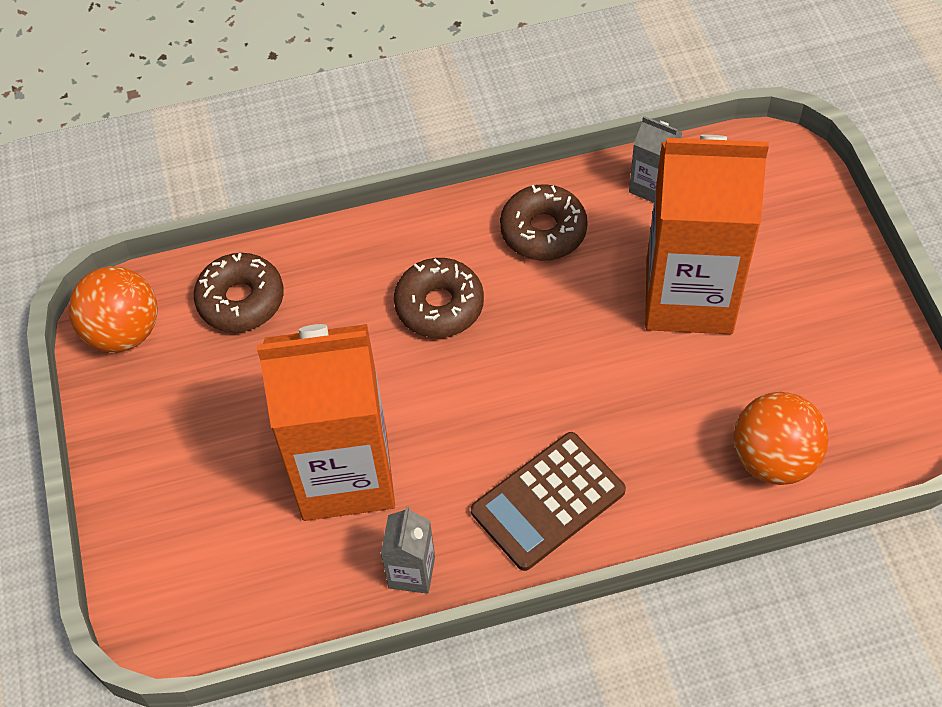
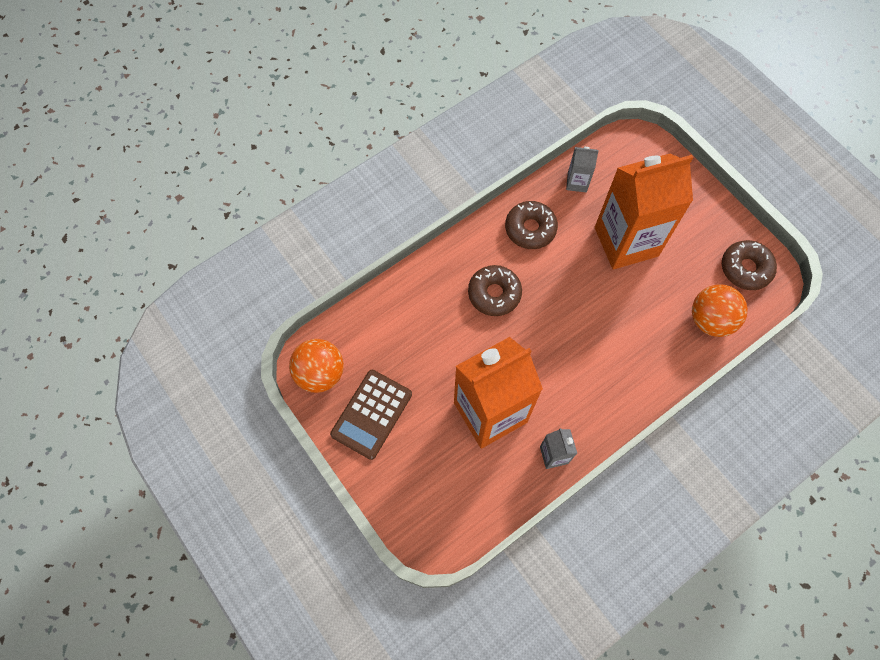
camera: 25 degrees left, 10 degrees up
(241, 300) = (379, 330): brown donut -> brown donut (745, 268)
(548, 501) = (606, 387): brown calculator -> brown calculator (372, 414)

